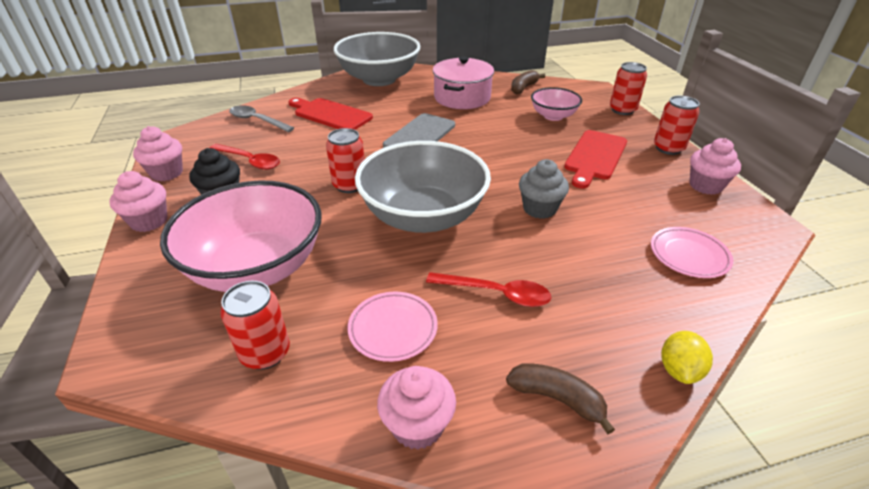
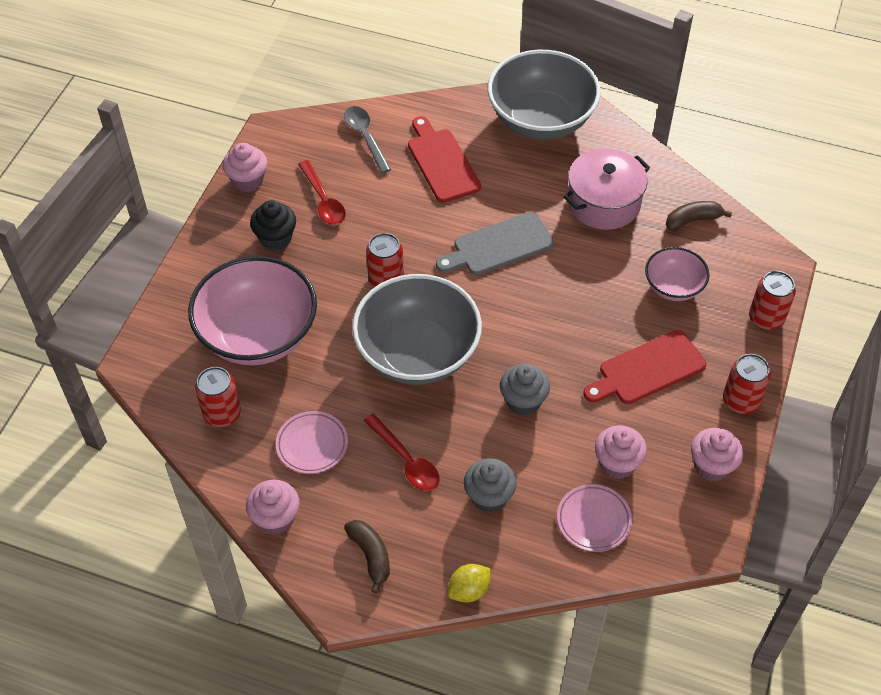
camera: 35 degrees right, 15 degrees up
(149, 221) = (208, 239): pink cupcake -> pink cupcake (617, 463)
(596, 283) = (489, 497): none -> grey cupcake

